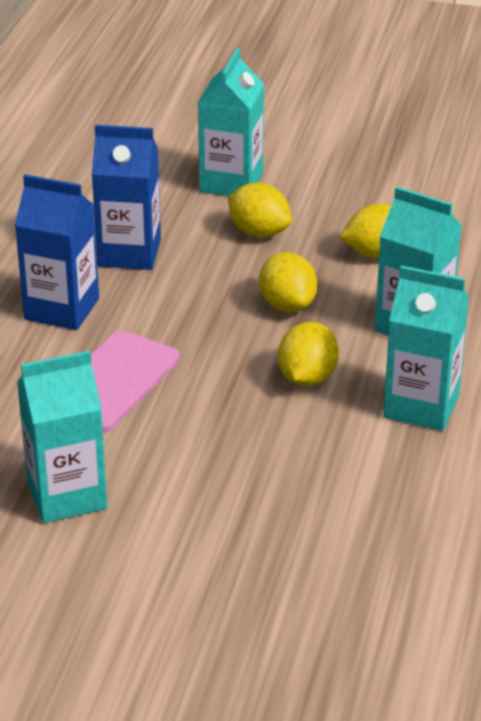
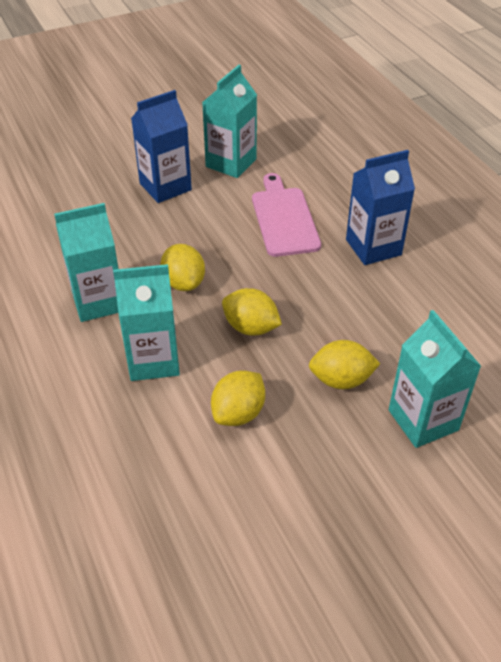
camera: 140 degrees right, 10 degrees up
(129, 253) = (396, 308): blue carton -> blue carton (165, 187)

